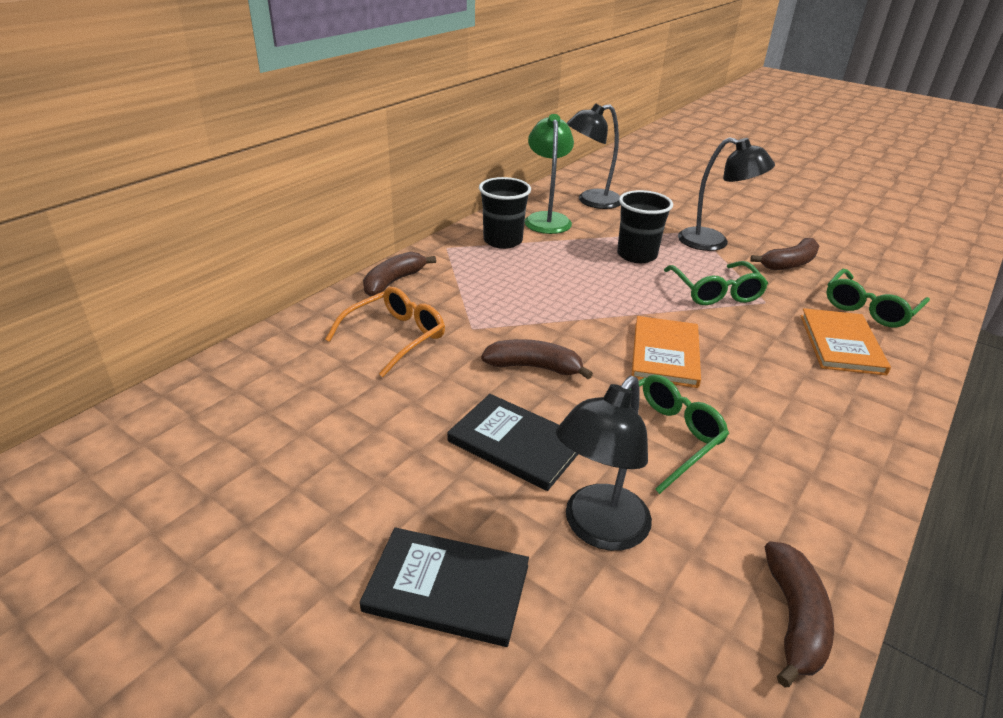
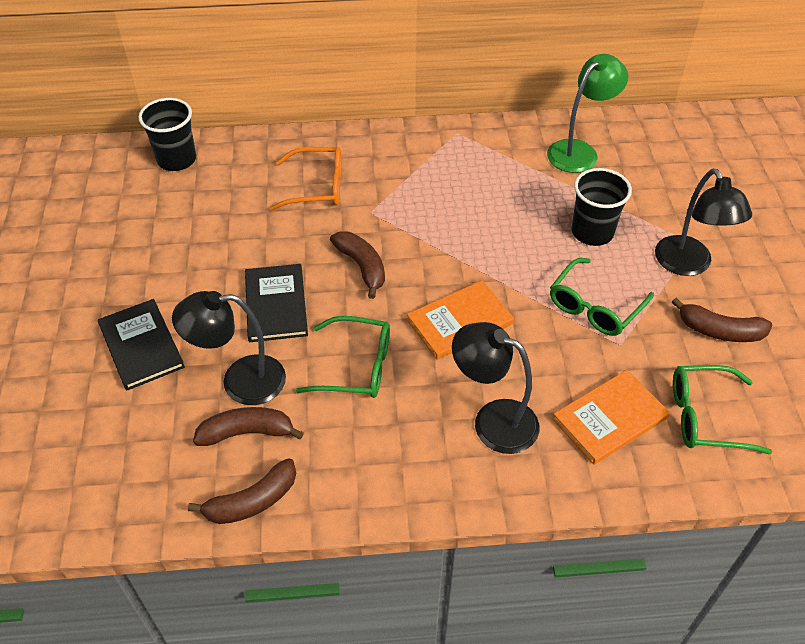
camera: 50 degrees right, 15 degrees up
(393, 282) = (377, 142): brown banana -> brown banana (247, 432)
(502, 241) = (507, 152): black cup -> black cup (176, 159)
(591, 201) = (653, 155): black lamp -> black lamp (493, 420)

